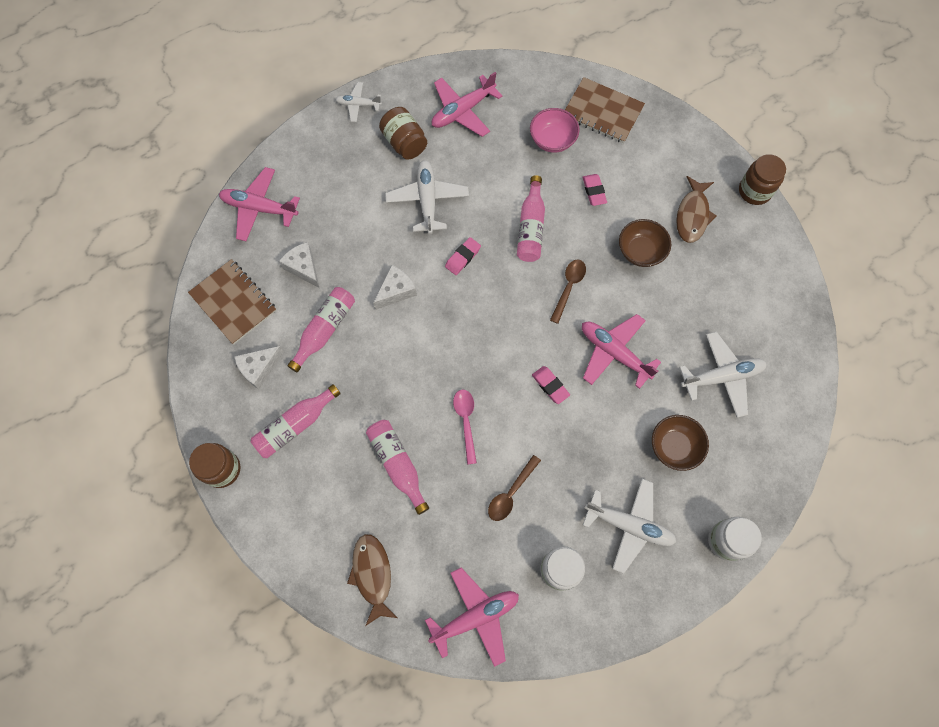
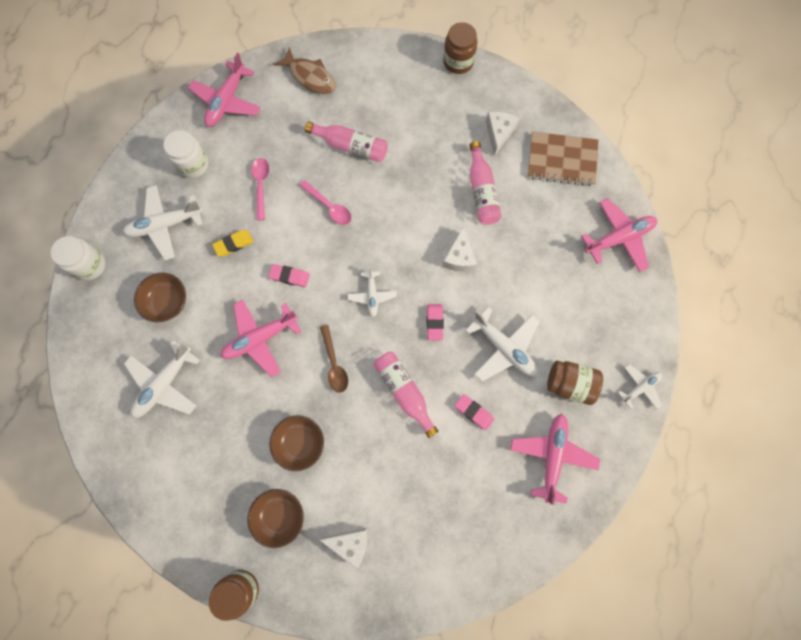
camera: 140 degrees right, 5 degrees up
(295, 425) = (439, 119): pink bottle -> none
(303, 268) = (541, 221): white cheese -> white cheese (350, 543)
(494, 316) = (372, 295): none -> white plane
(511, 493) = (261, 185): brown spoon -> pink spoon
(552, 140) = (453, 492): pink bowl -> none
(578, 454) = (234, 244): none -> yellow eraser
(594, 191) = (379, 469): pink eraser -> pink eraser (474, 412)
(602, 112) = (434, 562): brown notebook -> none
(614, 353) = (260, 338): pink plane -> pink plane turned 150 degrees clockwise
(692, 215) = (280, 516): brown fish -> brown bowl

